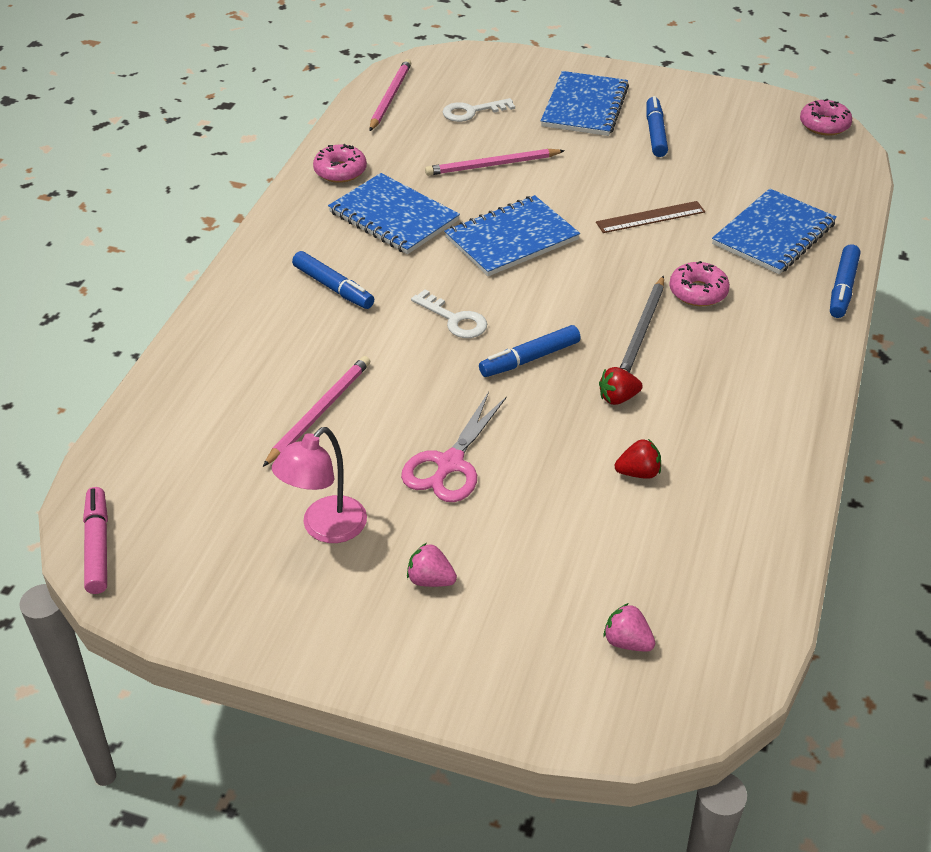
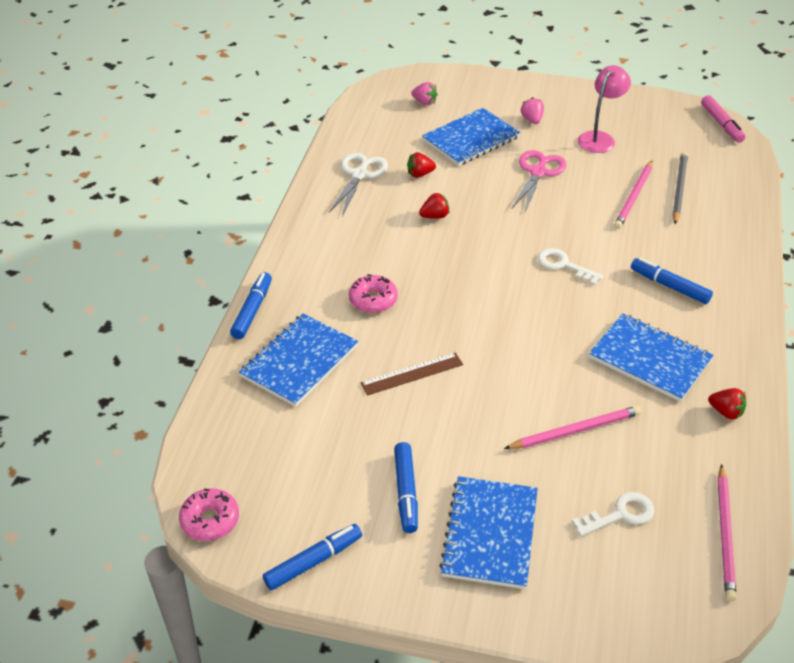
camera: 175 degrees right, 0 degrees up
(340, 171) = (726, 412): pink donut -> red strawberry
(430, 580) = (532, 120): pink strawberry -> pink strawberry turned 120 degrees counterclockwise
(511, 239) = (536, 342): blue notebook -> blue notebook (471, 139)
(529, 359) = (500, 239): blue marker -> blue marker (313, 561)
(641, 331) = (419, 264): grey pencil -> grey pencil (679, 189)
(735, 477) = (359, 175): none -> white scissors

